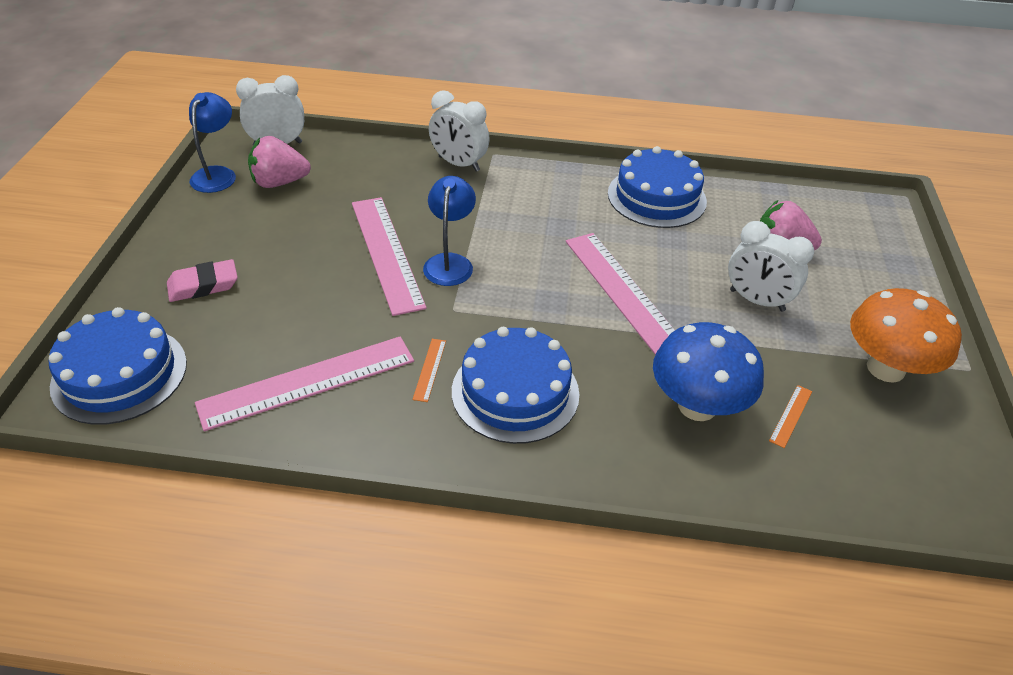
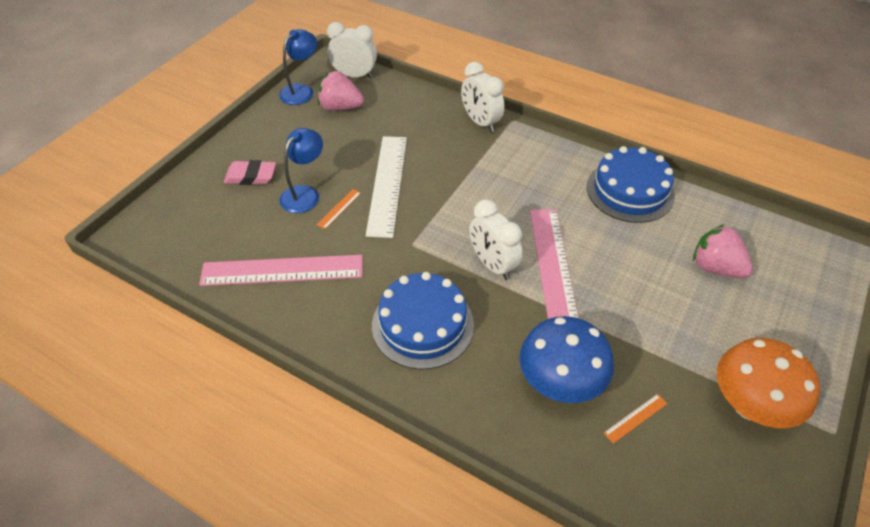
camera: 25 degrees right, 5 degrees up
(119, 374) = (169, 227): blue cake -> none
(386, 253) = (387, 184): pink ruler -> white ruler
(429, 369) = (370, 287): orange ruler -> orange ruler (339, 208)
(450, 262) = (430, 204): blue lamp -> blue lamp (305, 194)
(756, 300) = (665, 308): white clock -> white clock (492, 265)

